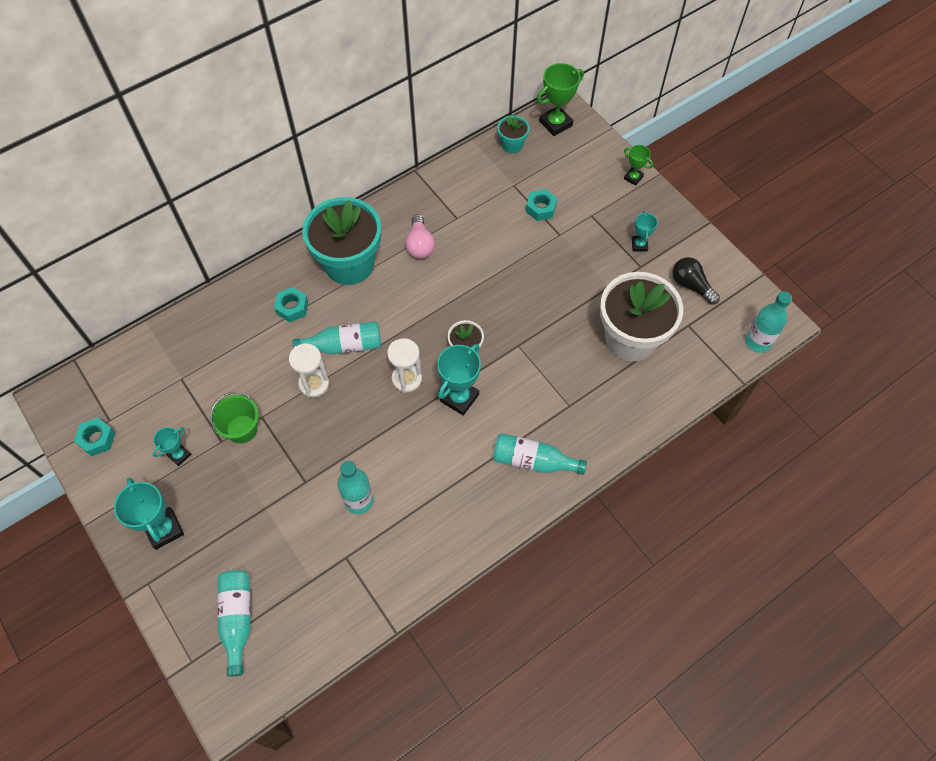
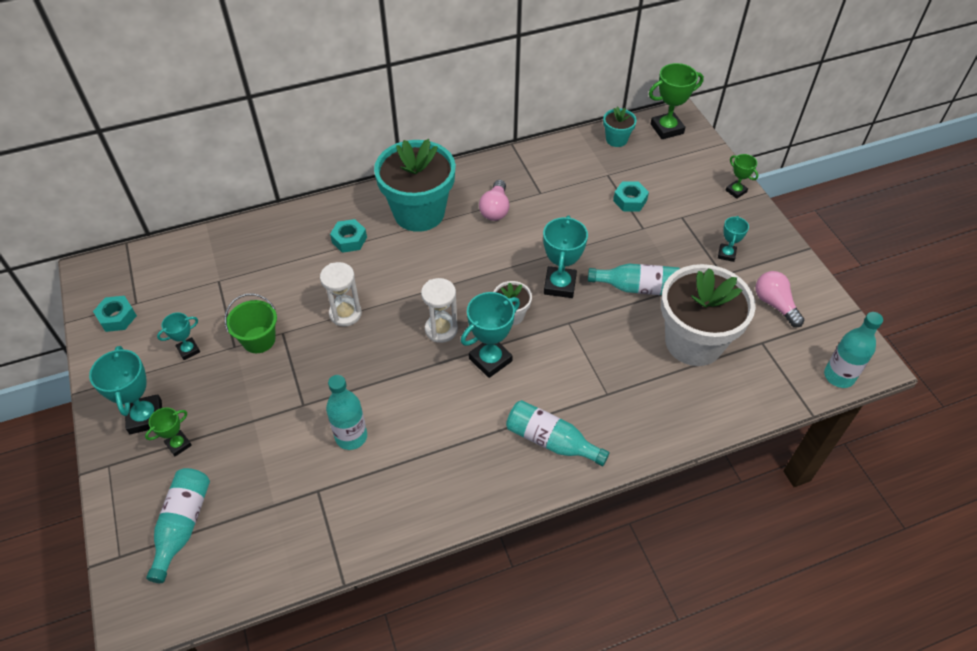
camera: 15 degrees right, 10 degrees down
(205, 547) = (178, 444): none -> green trophy
(344, 345) = (388, 285): turquoise bottle -> turquoise bottle (638, 288)
(500, 310) = (560, 285): none -> turquoise trophy
(691, 286) = (775, 304): black light bulb -> pink light bulb

